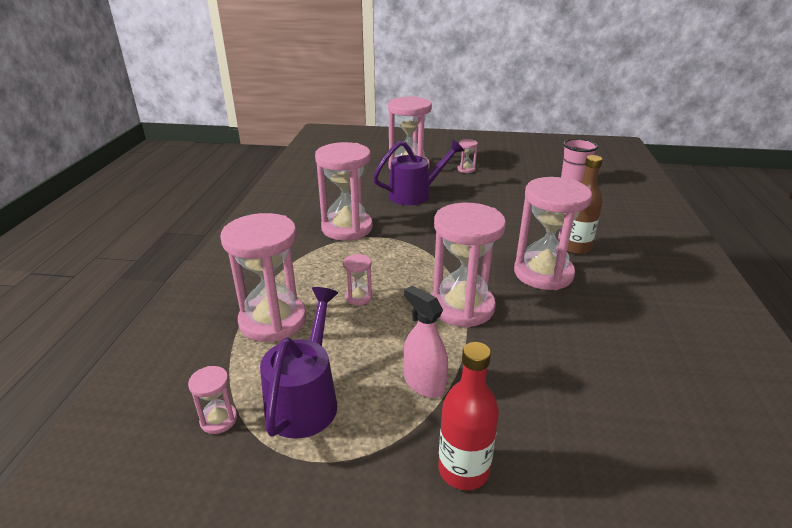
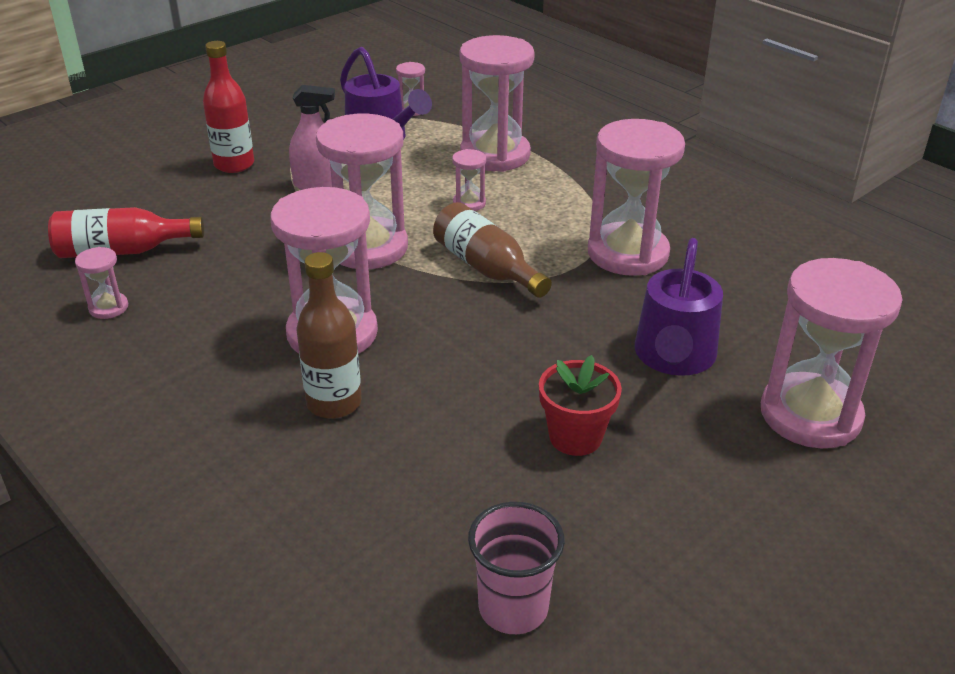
camera: 130 degrees right, 5 degrees up
(419, 259) = (486, 268): none -> brown bottle
(466, 169) = (730, 484): pink hourglass -> pink hourglass (108, 307)
(492, 196) = (575, 437): none -> red flower pot
(648, 420) = (122, 251): none -> red bottle

